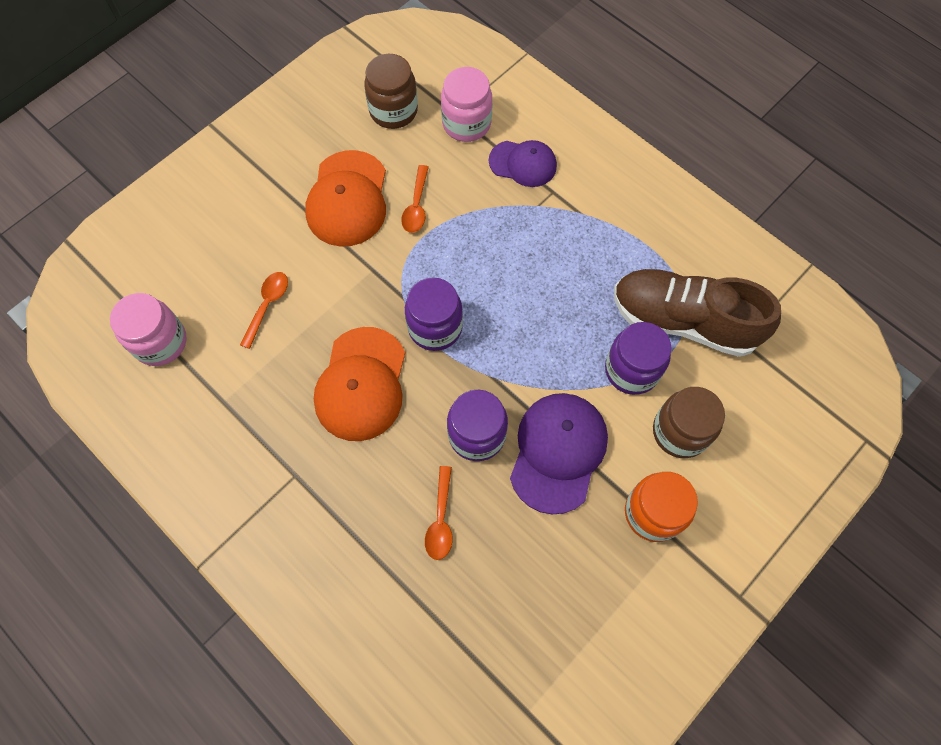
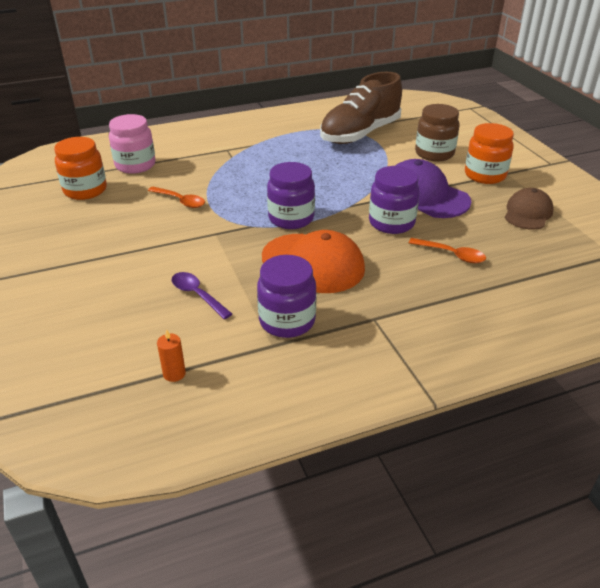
camera: 65 degrees left, 30 degrees down
(160, 342) = (174, 374): pink jar -> orange candle
(267, 305) = (197, 295): orange spoon -> purple spoon
(347, 199) = (139, 229): orange cap -> none
(393, 111) = (85, 190): brown jar -> orange jar
(523, 163) = (193, 154): purple cap -> none
(579, 589) = (528, 213): none -> brown cap
(631, 370) = (381, 157): purple jar -> purple jar (287, 321)

